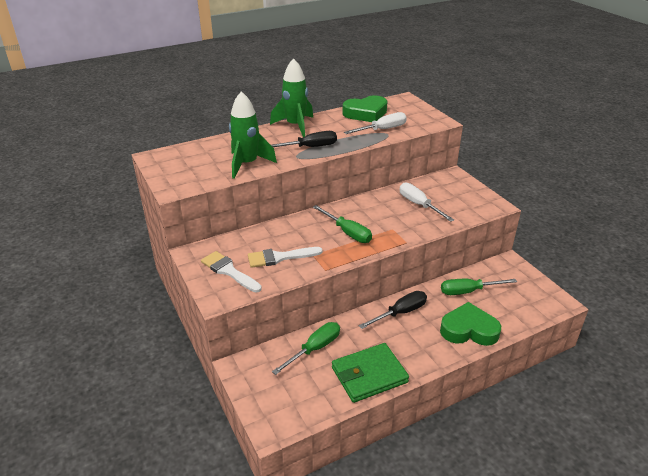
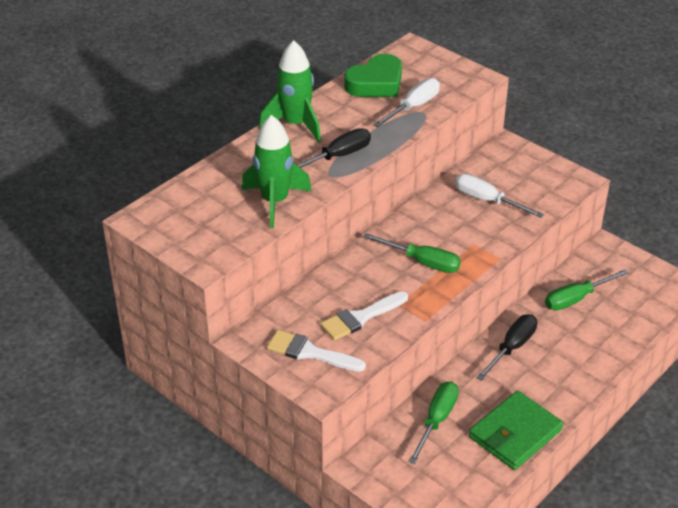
camera: 20 degrees left, 5 degrees up
(469, 330) = (598, 348): green heart -> none

